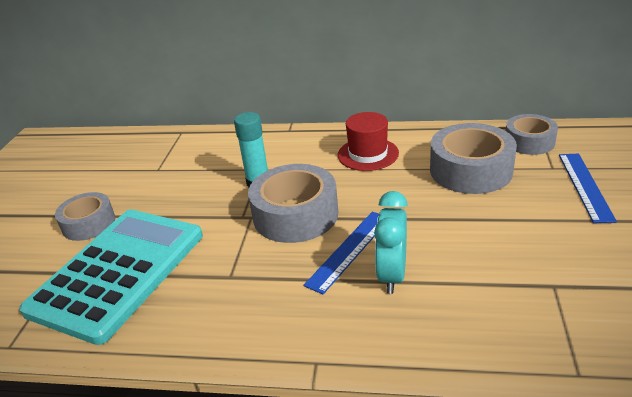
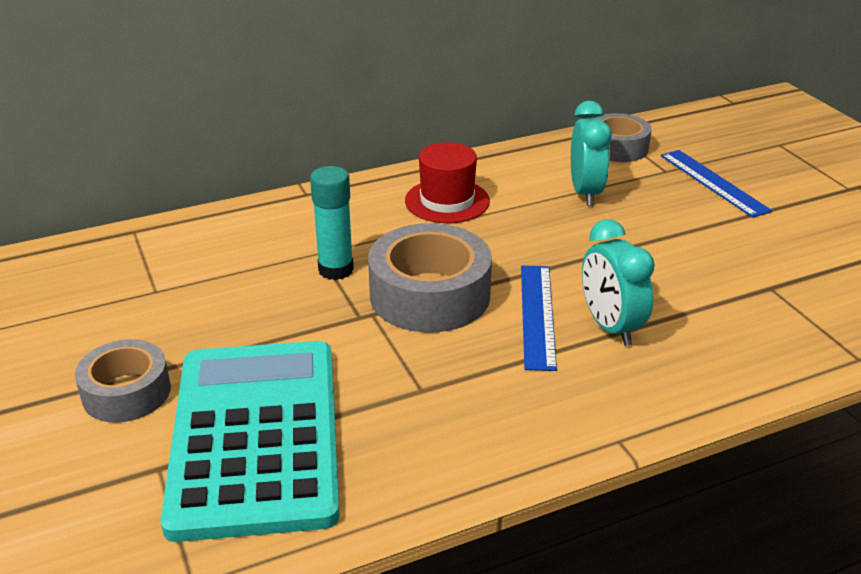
camera: 35 degrees left, 0 degrees up
(470, 170) = (585, 192): grey tape -> turquoise clock

